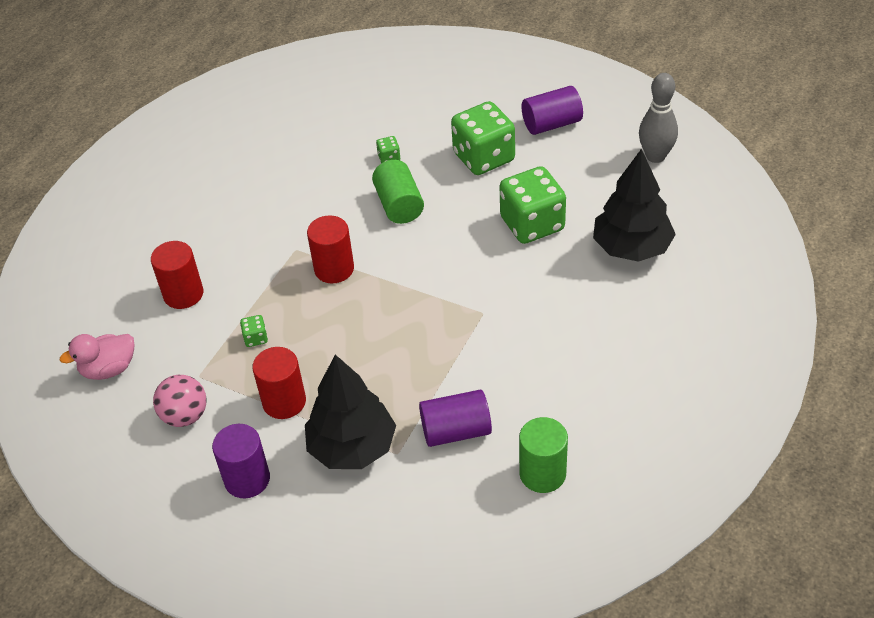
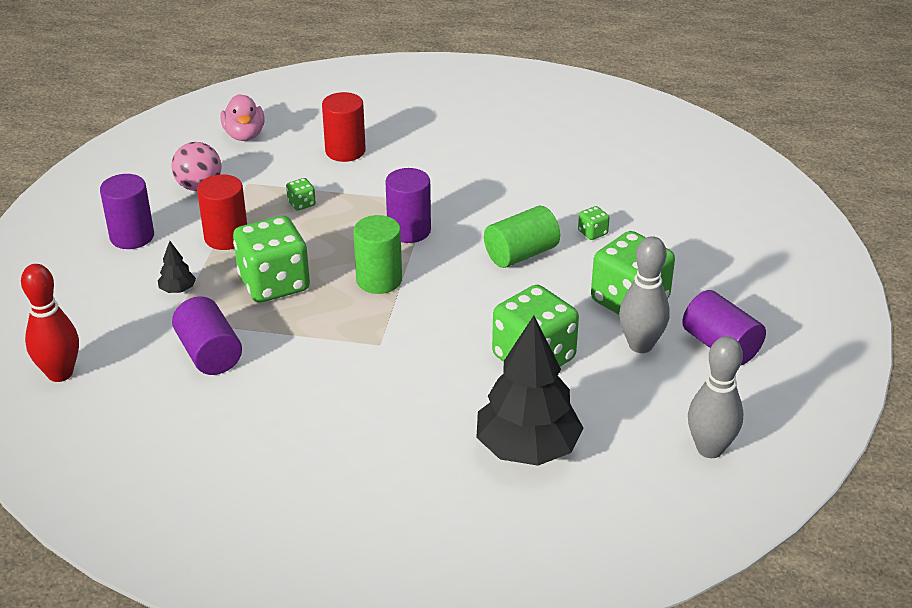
camera: 70 degrees right, 10 degrees down
(109, 369) = (244, 135): pink duck -> pink duck turned 150 degrees counterclockwise
(334, 269) = (409, 230): red cylinder -> purple cylinder
(352, 447) = (178, 290): black tree -> black tree, size x0.41
(372, 373) = (274, 284): none -> green dice
(445, 550) = (60, 373): none -> red bowling pin
(537, 163) = (640, 345): none -> grey bowling pin
(542, 474) = (161, 426): green cylinder -> green cylinder (379, 280)

